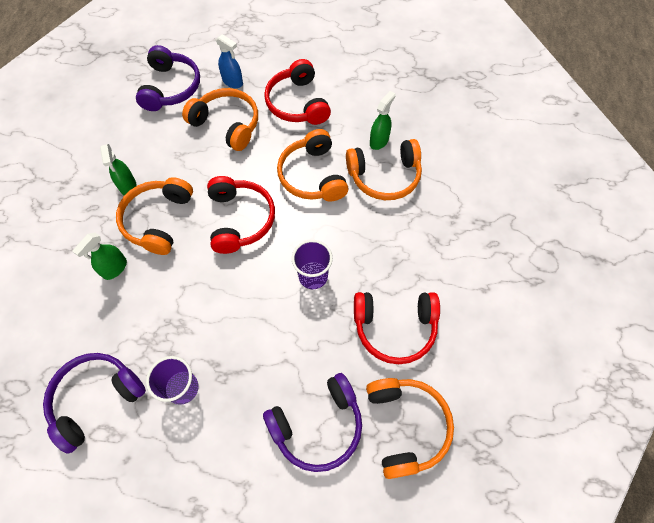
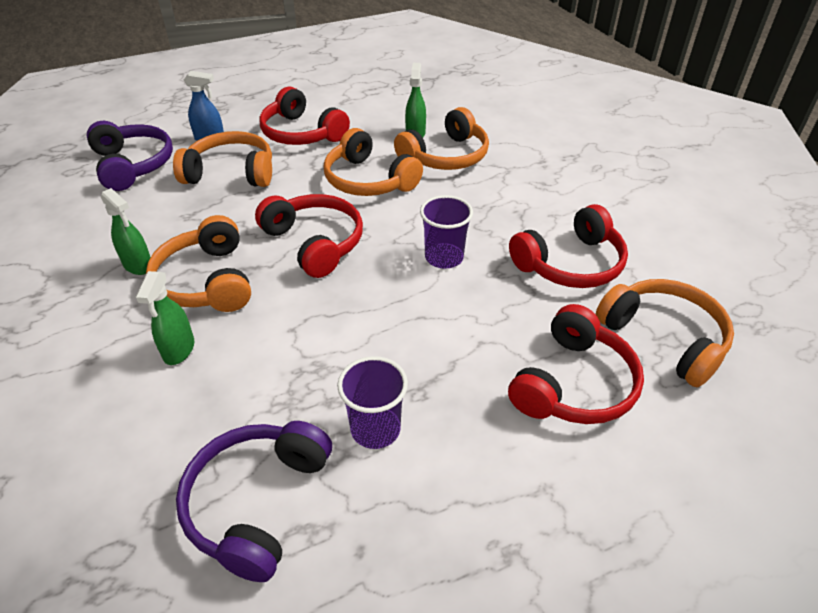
camera: 30 degrees left, 20 degrees down
(317, 425) = (573, 384): purple headphones -> red headphones

